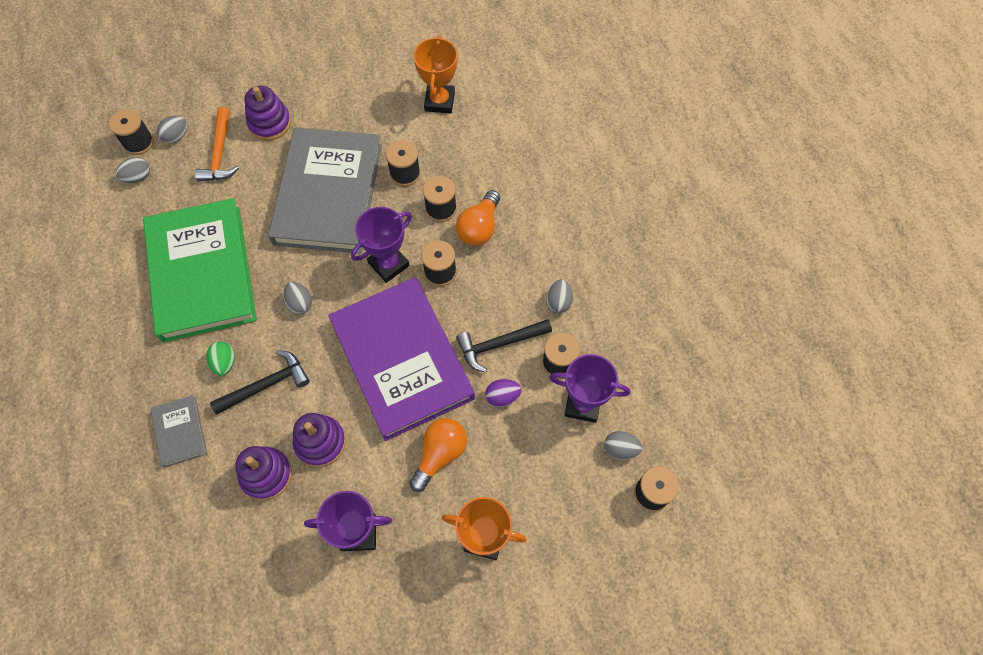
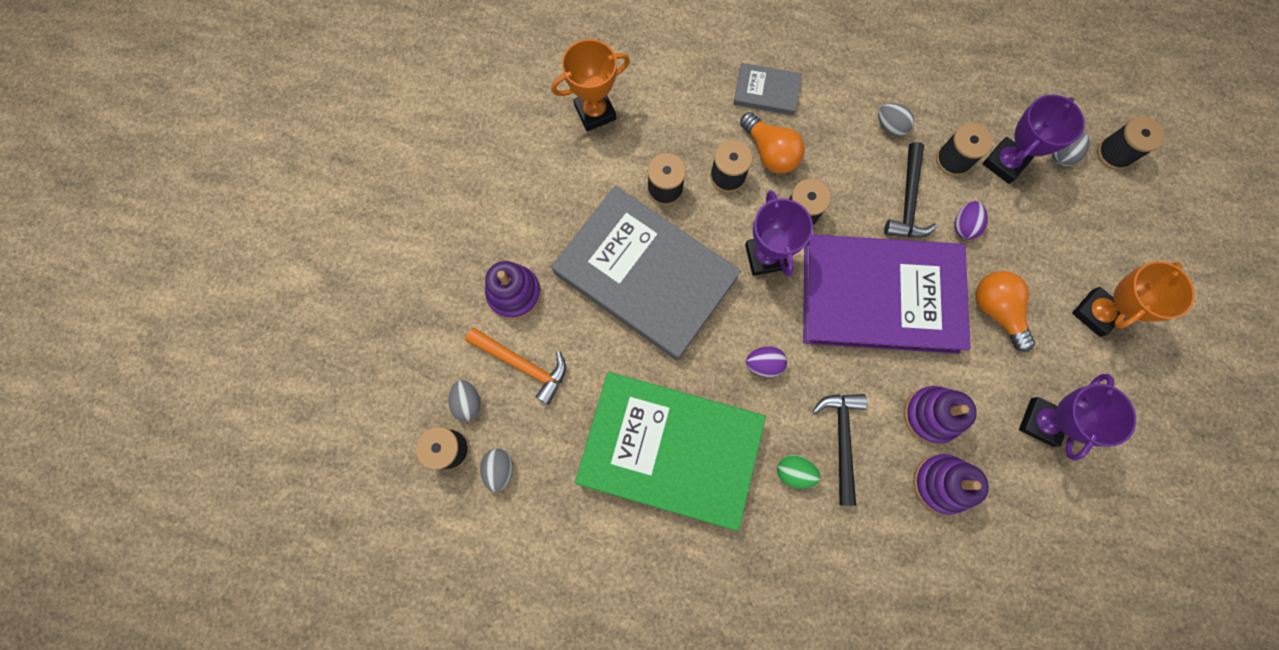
camera: 60 degrees left, 10 degrees up
(180, 432) = (852, 552): grey book -> grey book (766, 91)
(300, 303) = (763, 364): grey egg -> purple egg
(439, 101) = (595, 112): orange trophy -> orange trophy turned 60 degrees counterclockwise

